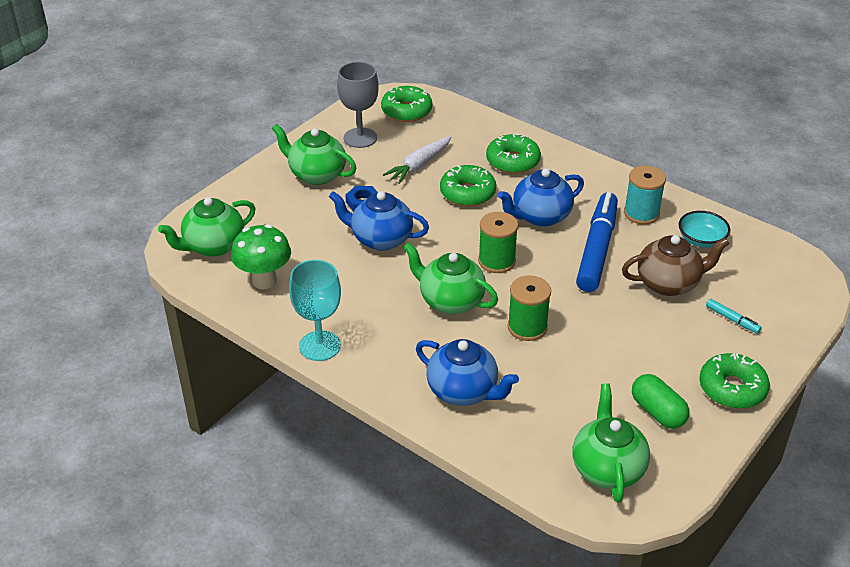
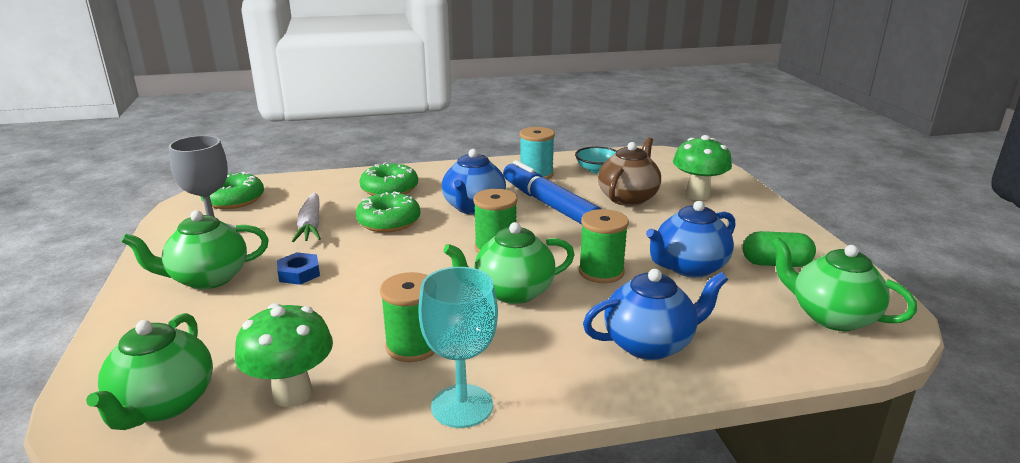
camera: 50 degrees left, 15 degrees down
(348, 295) = (412, 346): none -> green spool
(380, 239) = (366, 288): blue teapot -> blue teapot (688, 267)
(732, 320) = (697, 195): turquoise marker -> green mushroom
(732, 388) = (775, 226): green donut -> none

